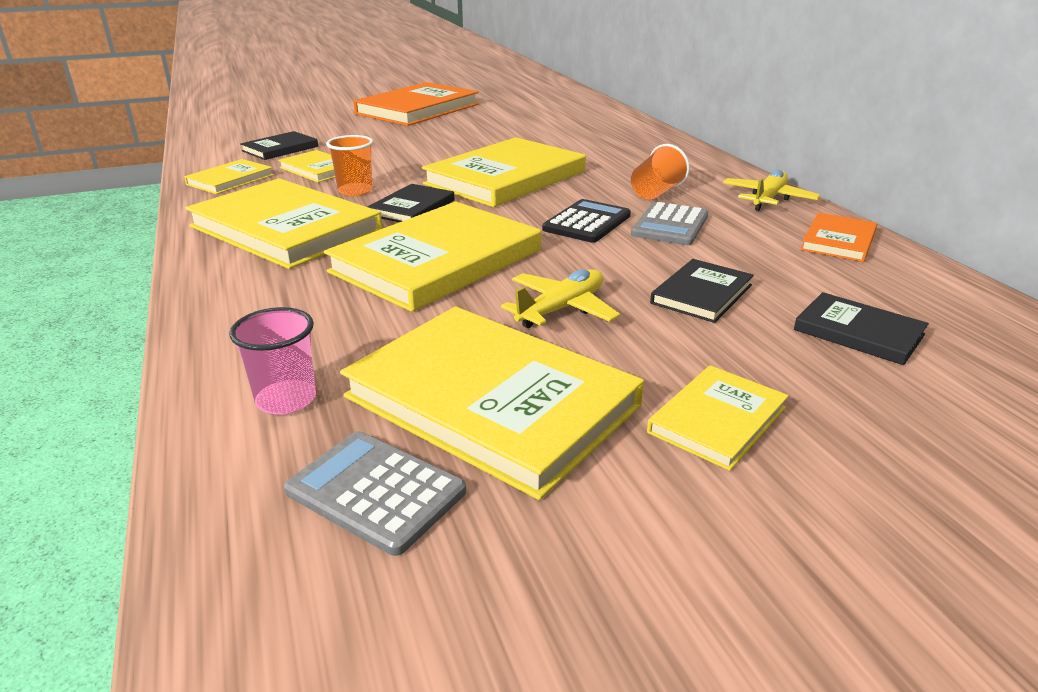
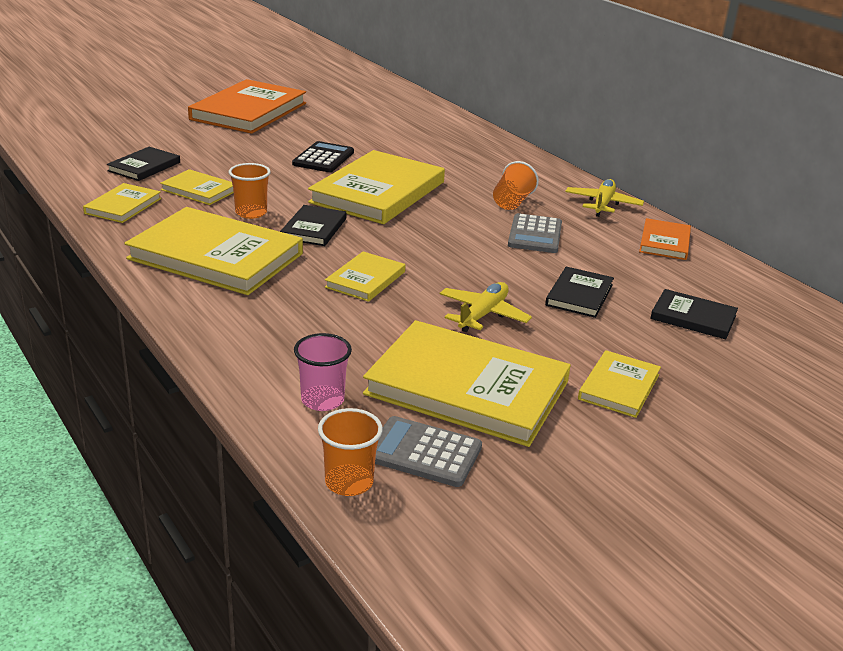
camera: 15 degrees left, 0 degrees up
(237, 527) = (349, 482): none -> orange cup
(437, 261) = (365, 279): yellow book -> yellow book, size x0.50
(587, 222) = (468, 235): black calculator -> black calculator (323, 158)

